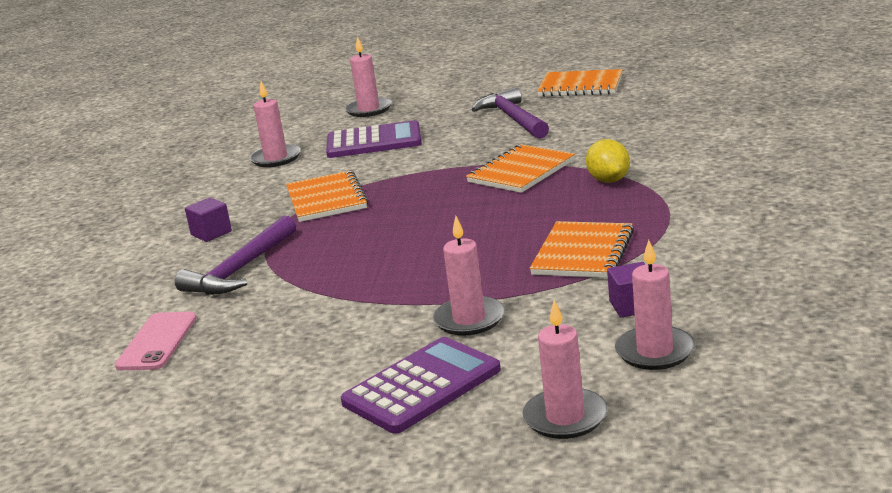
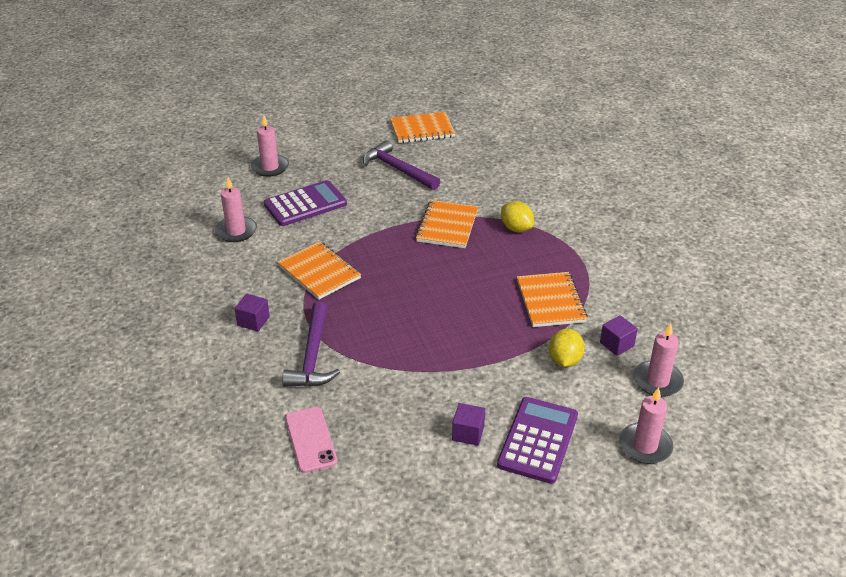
camera: 30 degrees left, 15 degrees up
(340, 365) = (468, 433): none -> purple cube
(469, 319) = (522, 375): pink candle -> none
(541, 313) = (564, 360): none -> yellow lemon

